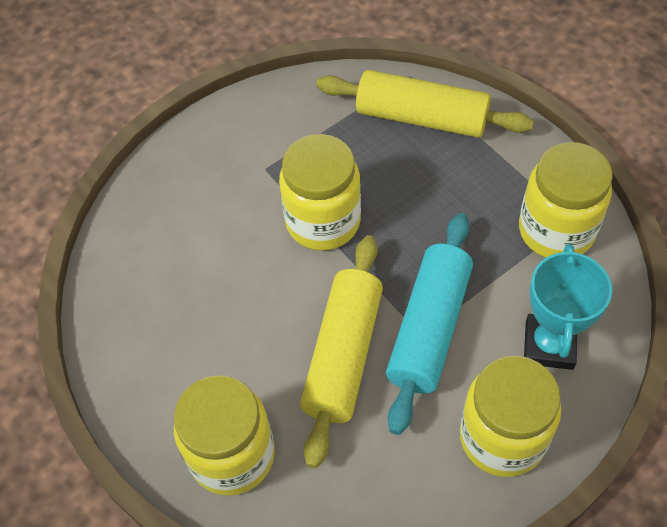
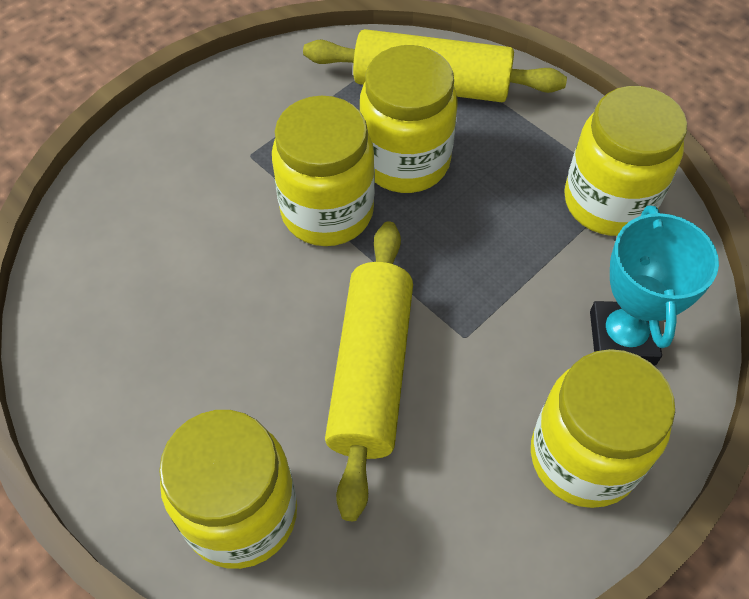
camera: 10 degrees left, 0 degrees up
(391, 183) = (405, 161): none -> yellow jar
(429, 328) = (474, 330): turquoise rolling pin -> none

